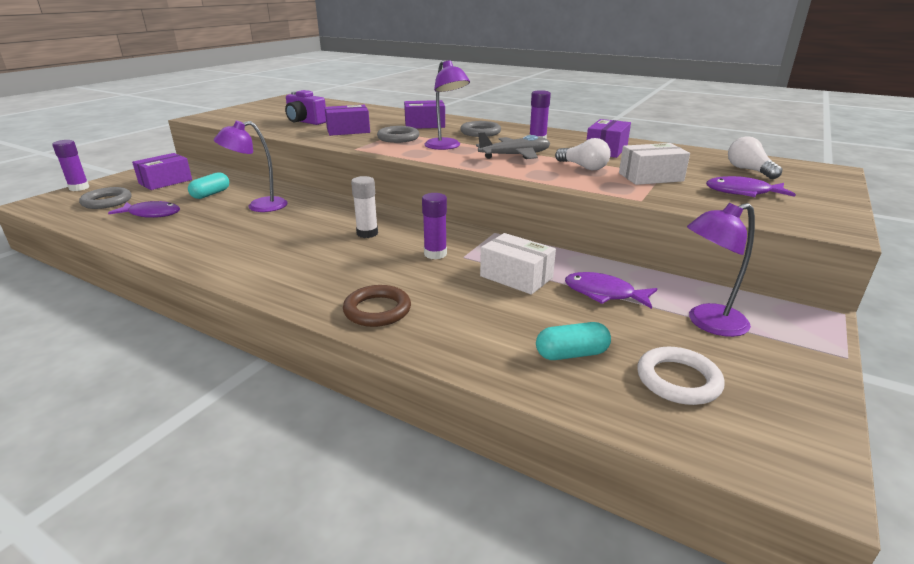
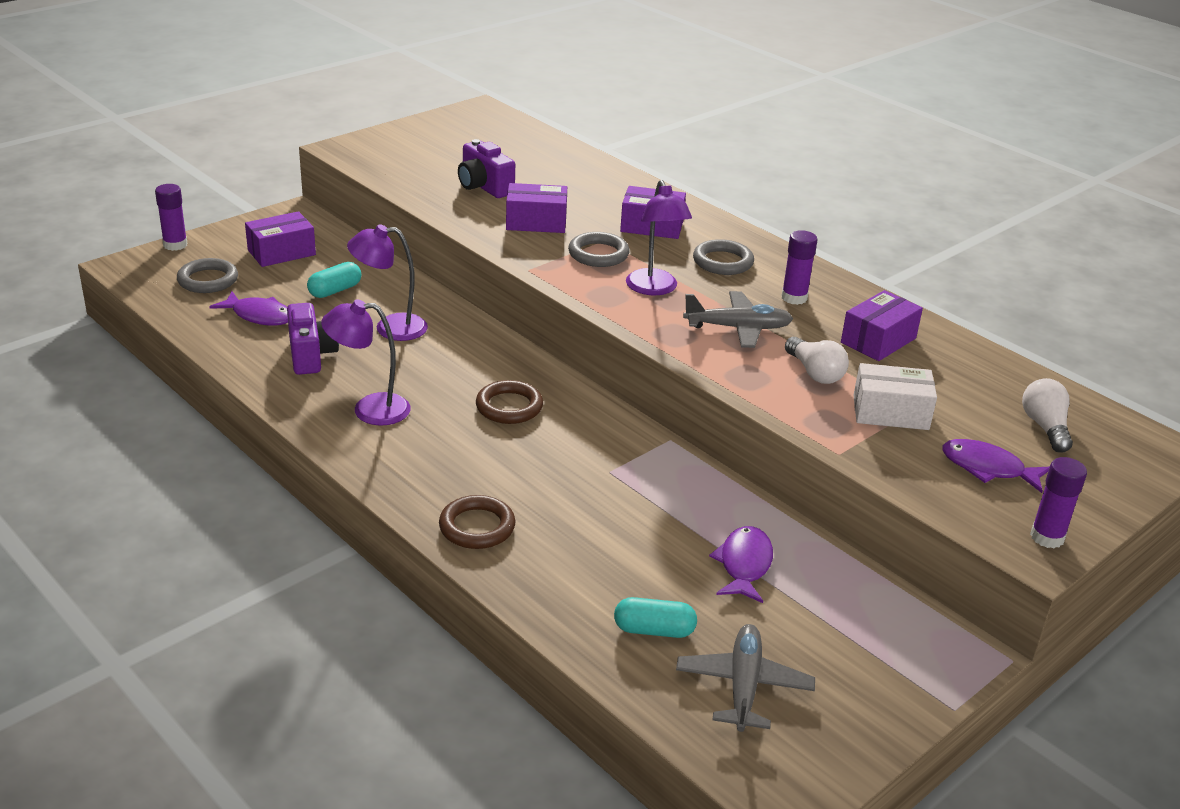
camera: 15 degrees right, 5 degrees up
(199, 229) = (311, 355): none -> purple camera
(367, 233) = (509, 407): white glue stick -> brown ring
(435, 254) = (577, 459): purple glue stick -> purple glue stick (1047, 537)
(516, 277) = (656, 517): white box -> none
(604, 294) = (744, 565): purple fish -> purple fish turned 60 degrees clockwise
(678, 380) = (743, 686): white ring -> grey plane
(707, 323) = (834, 631): purple lamp -> purple lamp (369, 409)

